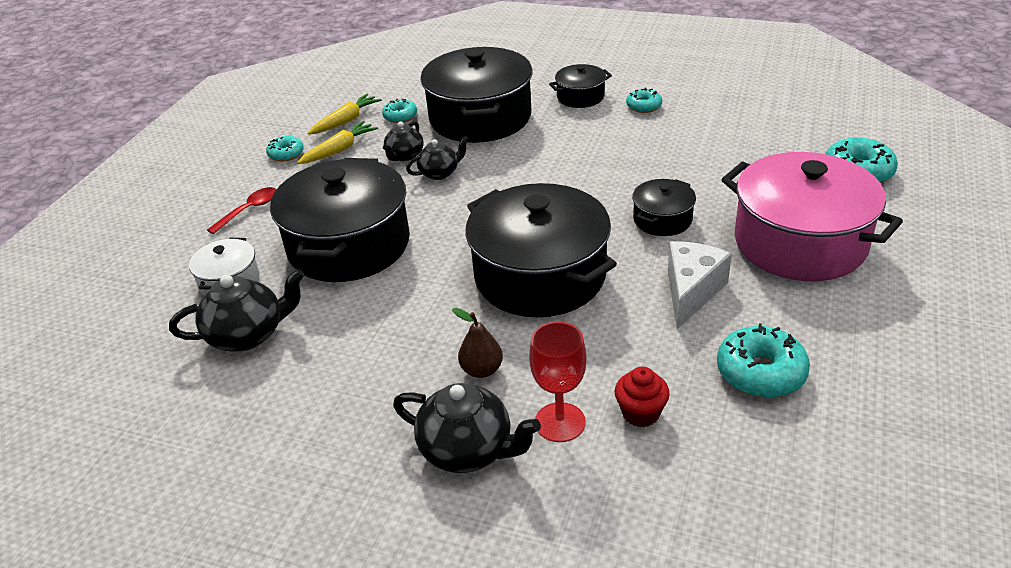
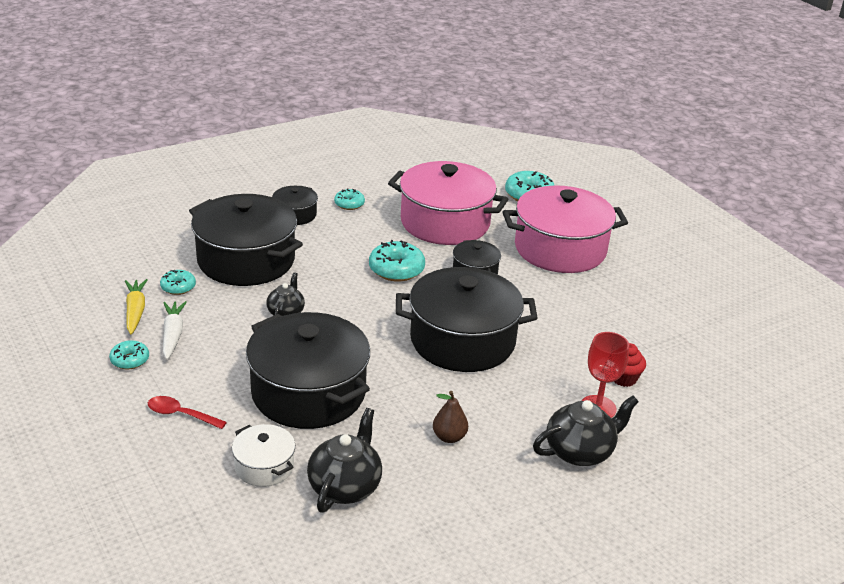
camera: 55 degrees left, 5 degrees down
(249, 210) = (181, 414): red spoon -> red spoon turned 60 degrees counterclockwise
(339, 150) = (173, 335): yellow carrot -> white carrot
(404, 156) = (236, 313): black teapot -> none
(481, 370) = (519, 409): brown pear -> brown pear (449, 437)
(691, 292) = (552, 304): white cheese -> none
(711, 160) = (445, 222): none -> pink pot
(760, 372) = (640, 325): turquoise donut -> turquoise donut (396, 269)

